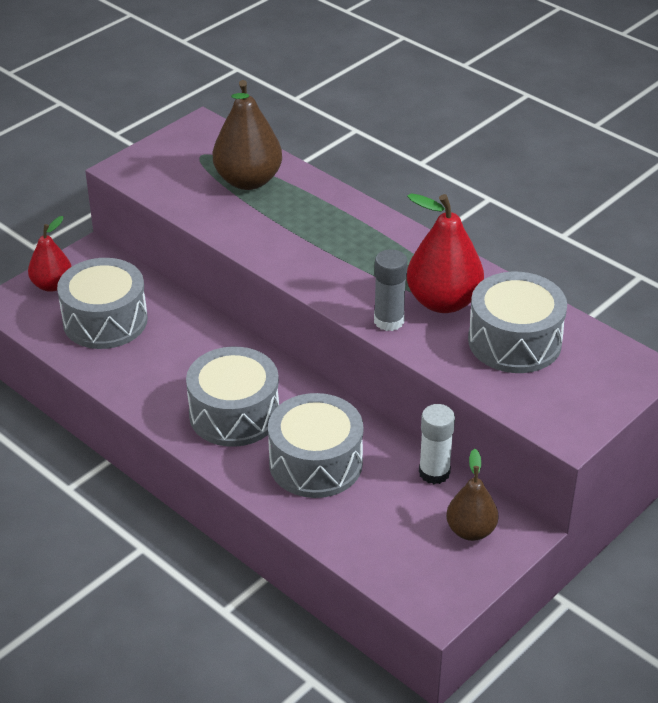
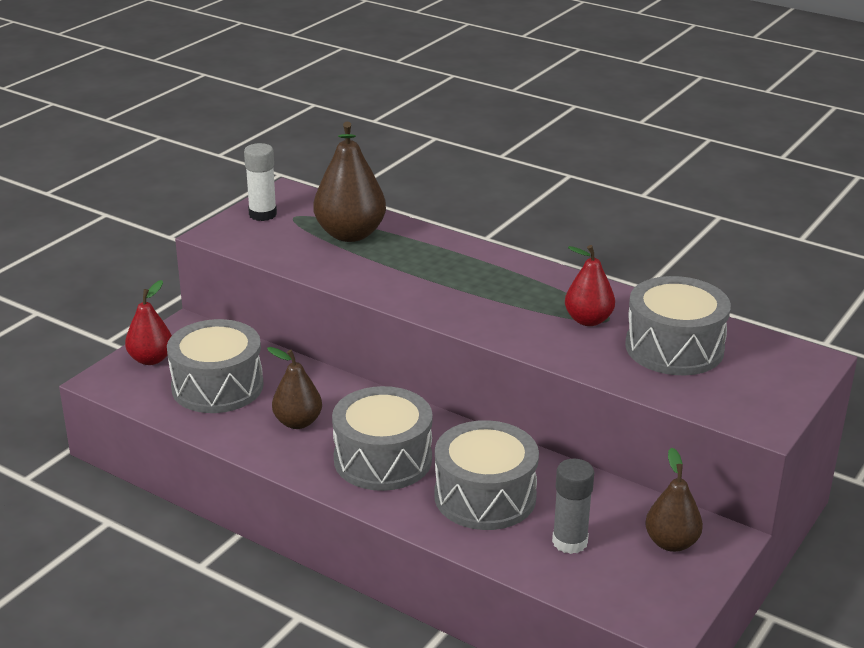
camera: 10 degrees left, 10 degrees down
(168, 366) = (297, 422): none -> brown pear
(389, 321) = (539, 341): grey glue stick -> grey glue stick (570, 542)
(434, 473) = (613, 492): white glue stick -> white glue stick (262, 214)
(443, 302) = (588, 320): red pear -> red pear, size x0.62

